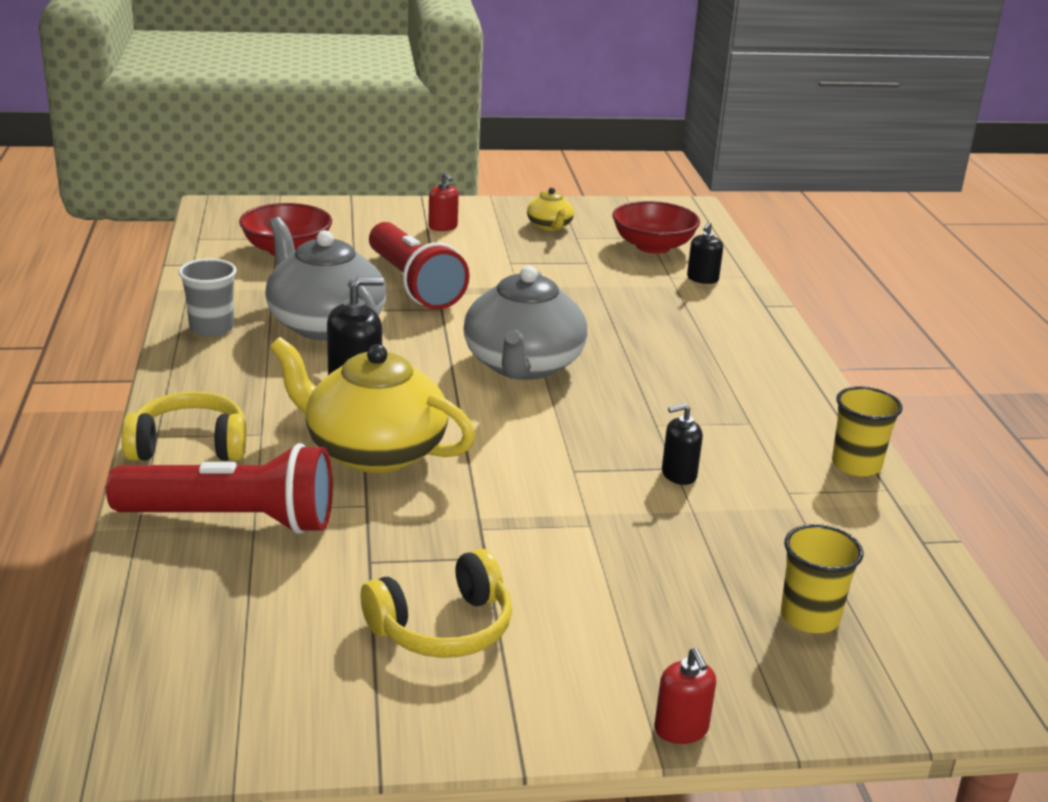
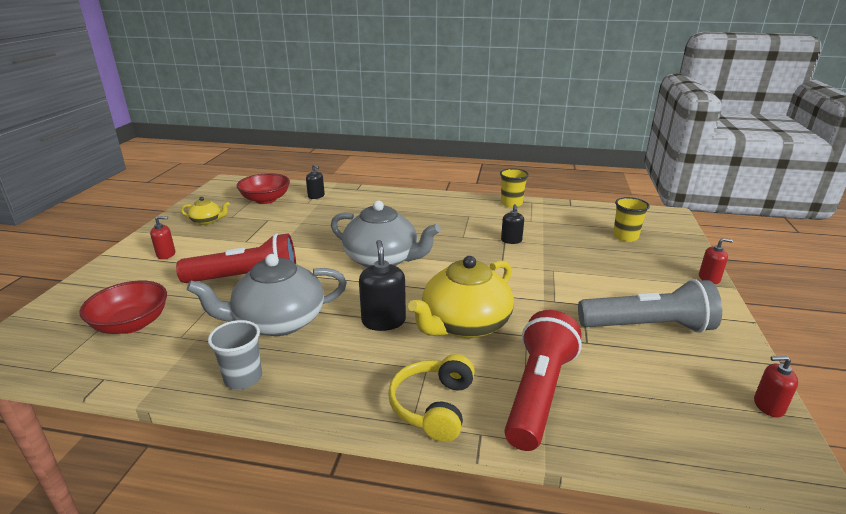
camera: 70 degrees left, 0 degrees up
(253, 744) = (768, 406): none -> red soap dispenser
(443, 628) = (648, 326): yellow headphones -> grey flashlight

